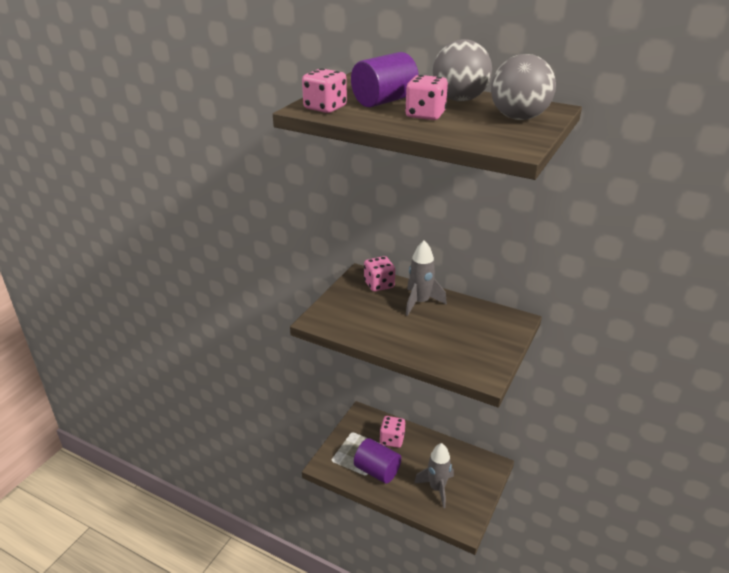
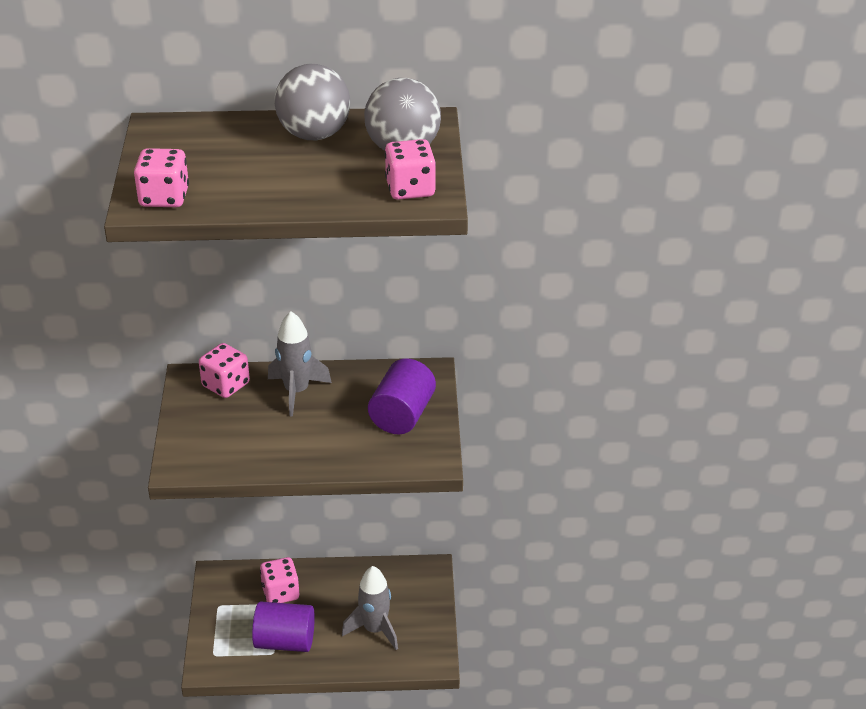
camera: 30 degrees left, 5 degrees up
(384, 101) = (226, 164): purple cylinder -> purple cylinder (402, 415)
(425, 115) = (295, 175): pink dice -> pink dice (410, 189)

